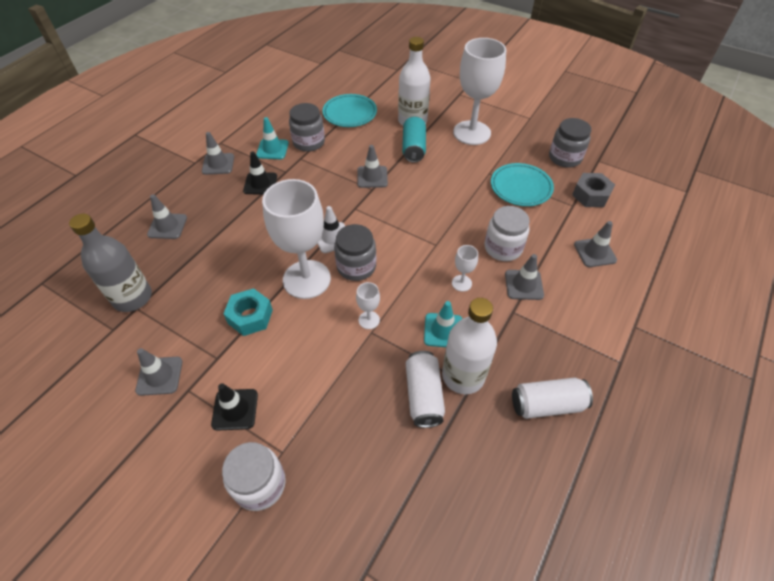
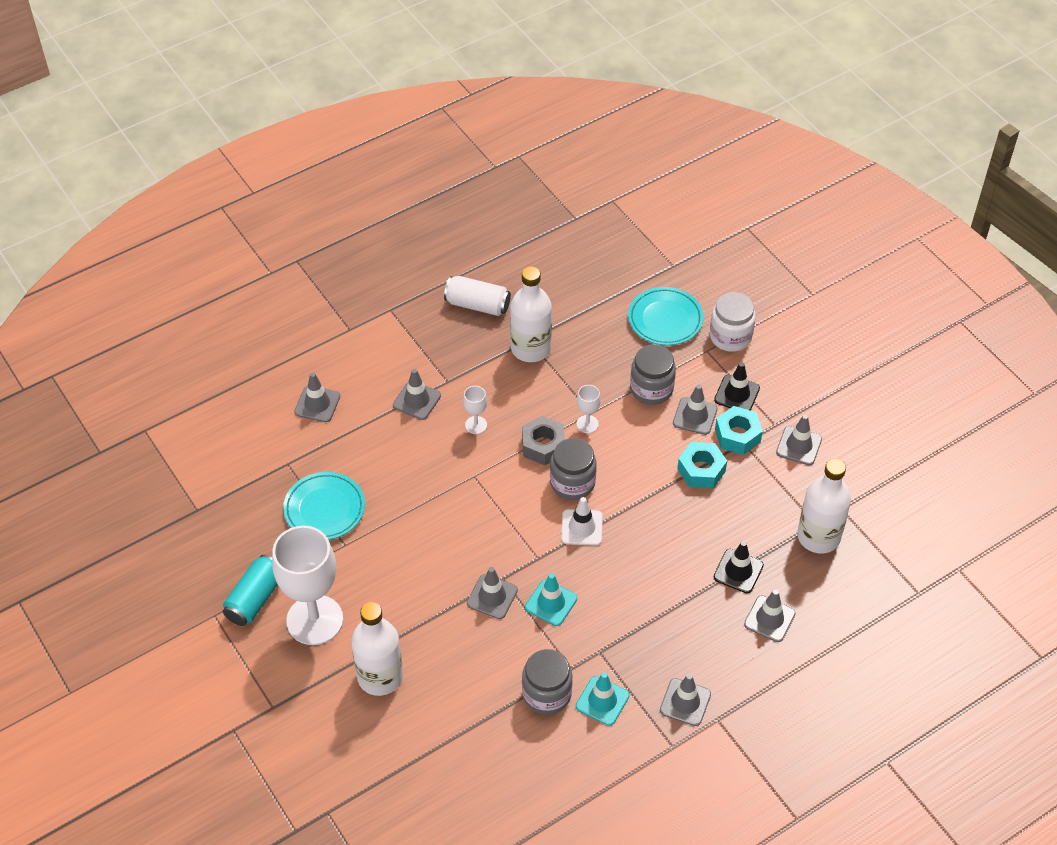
camera: 155 degrees left, 0 degrees up
(132, 297) = (818, 537): grey bottle -> white bottle
(224, 363) = (737, 435): none -> turquoise nut
(260, 183) = (638, 643): black traffic cone -> black traffic cone (738, 571)
(272, 367) = (695, 416): none -> grey traffic cone
(306, 279) = (630, 488): white goblet -> none
(350, 113) = (461, 731): turquoise plate -> turquoise plate (665, 319)
(413, 148) = (410, 624): turquoise can -> turquoise can (255, 598)
(423, 395) = (573, 347): white can -> none
(443, 330) = (523, 389): turquoise traffic cone -> turquoise traffic cone (551, 603)
(503, 248) = (406, 444): white jar -> none
(564, 158) = (233, 530): grey jar -> grey jar (651, 389)
(591, 195) = (255, 467): grey nut -> grey nut (543, 446)

